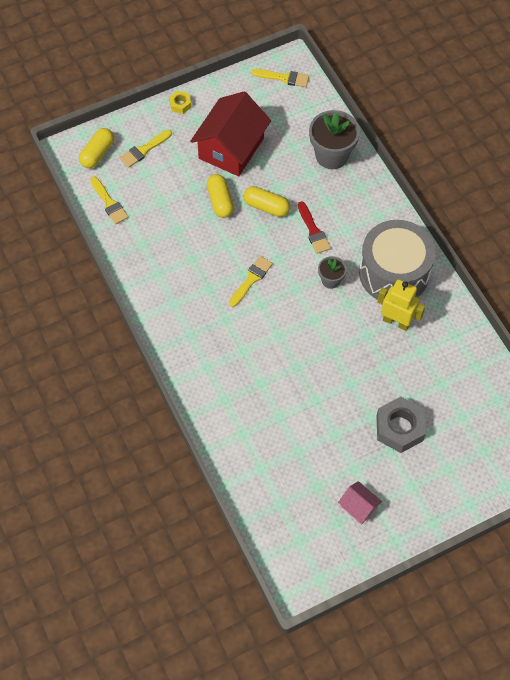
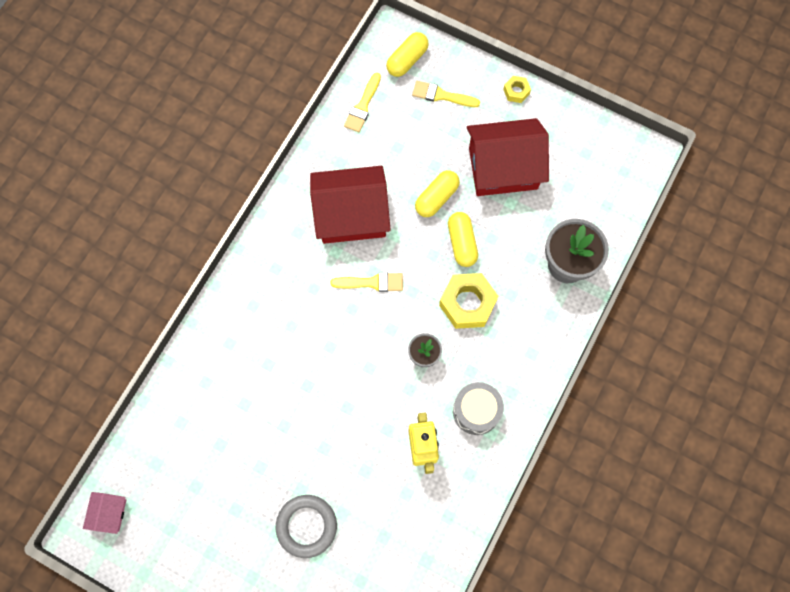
camera: 55 degrees right, 10 degrees up
(97, 154) = (407, 60): yellow capsule -> yellow capsule turned 45 degrees counterclockwise
(189, 261) = (351, 215): none -> red house
(283, 78) = (622, 161): yellow brush -> none
(313, 231) = (467, 303): red brush -> yellow nut
(358, 507) = (198, 539): pink house -> pink house (109, 513)
(394, 273) = (476, 411): grey drum -> grey drum, size x0.56
(399, 428) = (306, 526): grey nut -> grey ring

